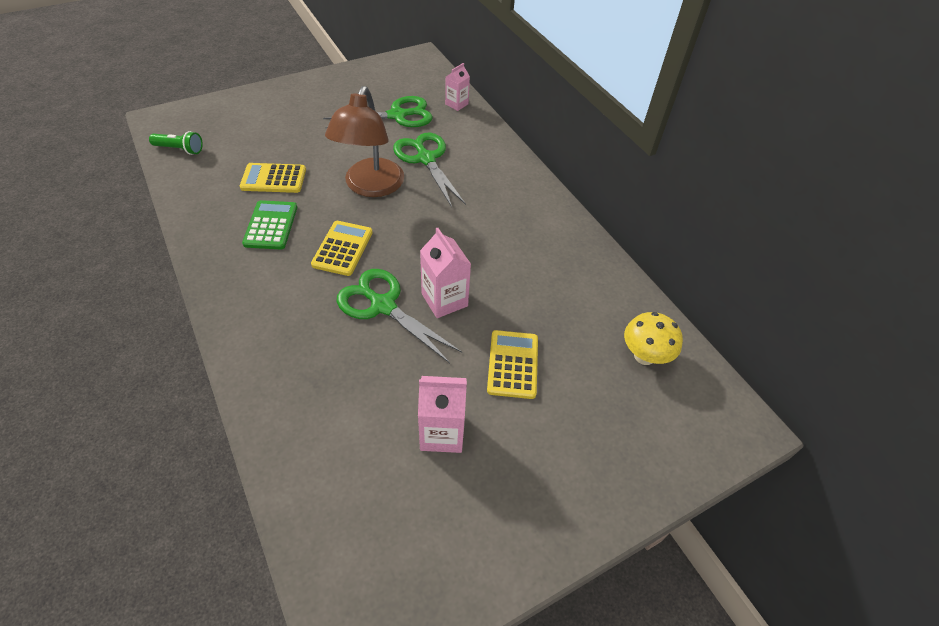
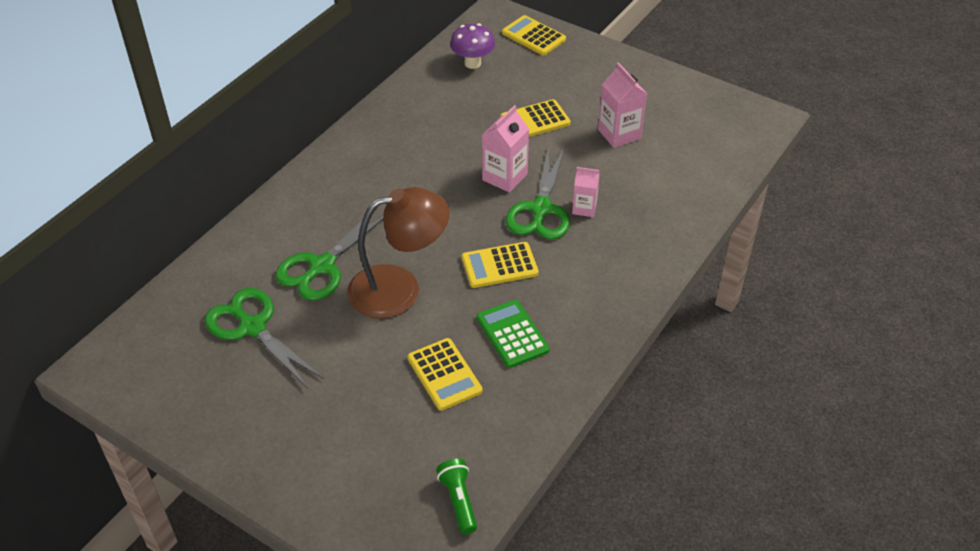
camera: 115 degrees left, 5 degrees down
(271, 225) = (512, 334): green calculator -> green calculator turned 90 degrees clockwise
(456, 104) = (194, 284): pink carton -> pink carton (584, 208)
(644, 356) = (472, 63): yellow mushroom -> purple mushroom
(677, 444) = (533, 36): none -> yellow calculator

